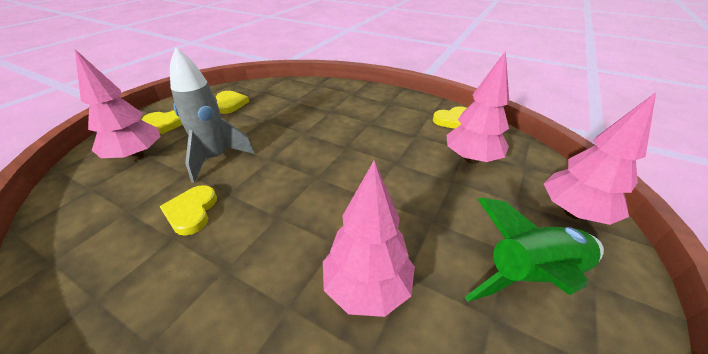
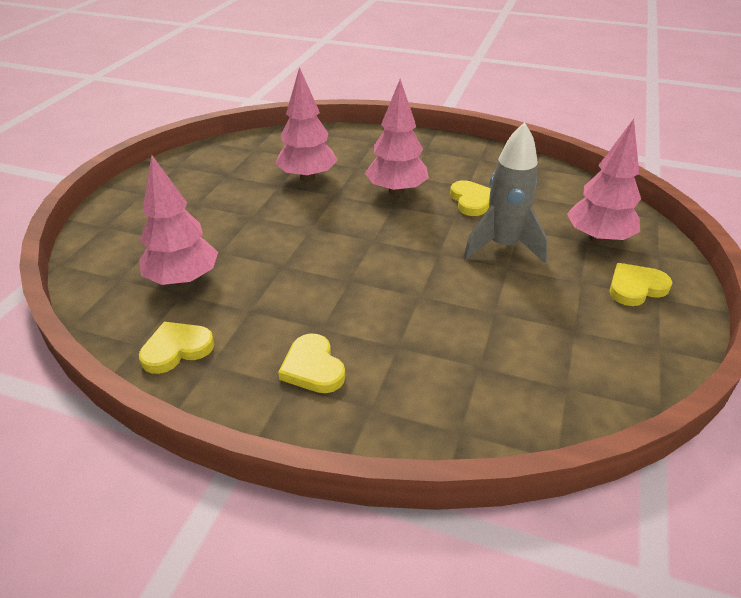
camera: 170 degrees right, 0 degrees up
(230, 104) = (588, 341): yellow heart -> yellow heart (313, 367)
(531, 275) = (187, 193): green rocket -> none
(573, 212) = (111, 235): pink tree -> pink tree (396, 191)

